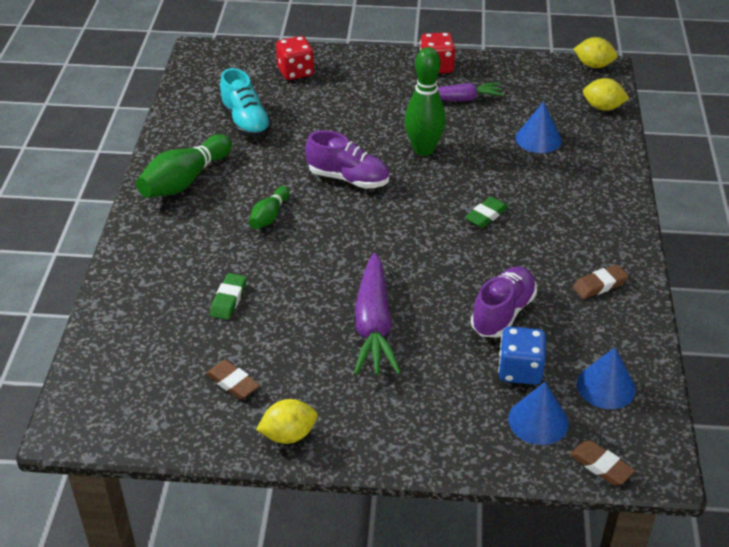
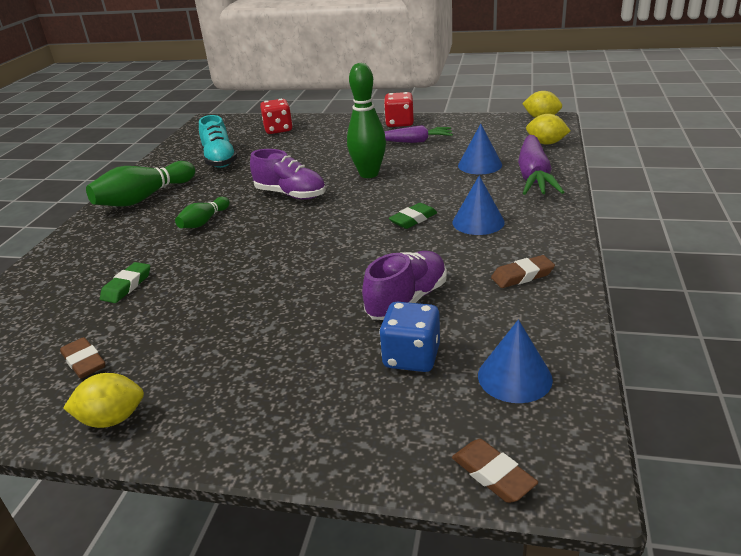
camera: 10 degrees right, 10 degrees down
(374, 325) = (262, 310): purple carrot -> purple carrot (534, 176)
(538, 421) = (420, 414): blue cone -> blue cone (478, 222)

